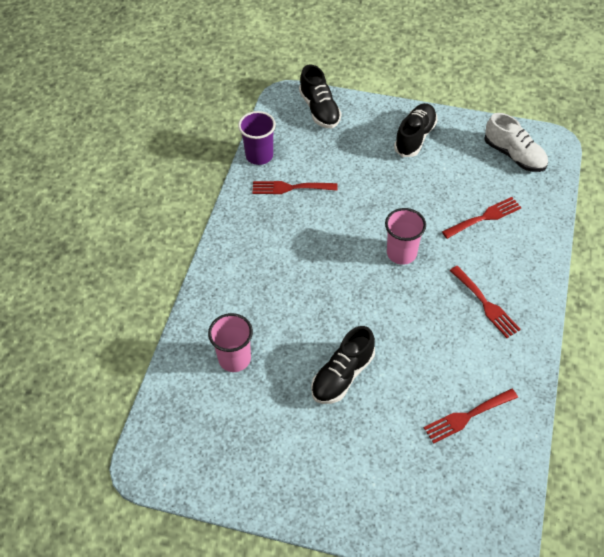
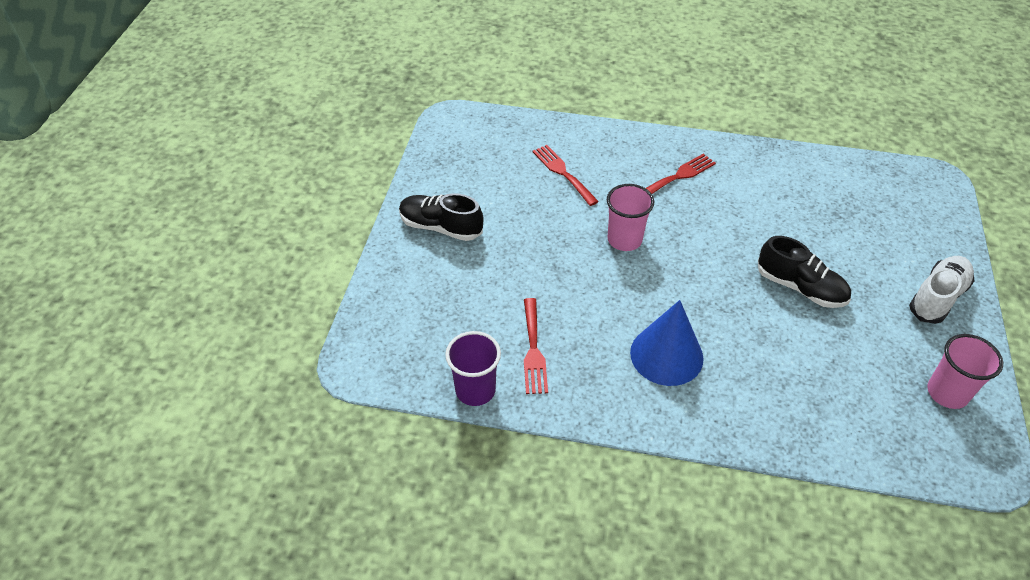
camera: 95 degrees left, 5 degrees down
(234, 358) = (813, 390): pink cup -> pink cup (947, 393)
(278, 267) = (666, 355): none -> blue cone
(319, 110) = (385, 324): black shoe -> none
(467, 416) = (812, 194): red fork -> none
(514, 155) = (470, 146): white shoe -> white shoe (937, 298)

